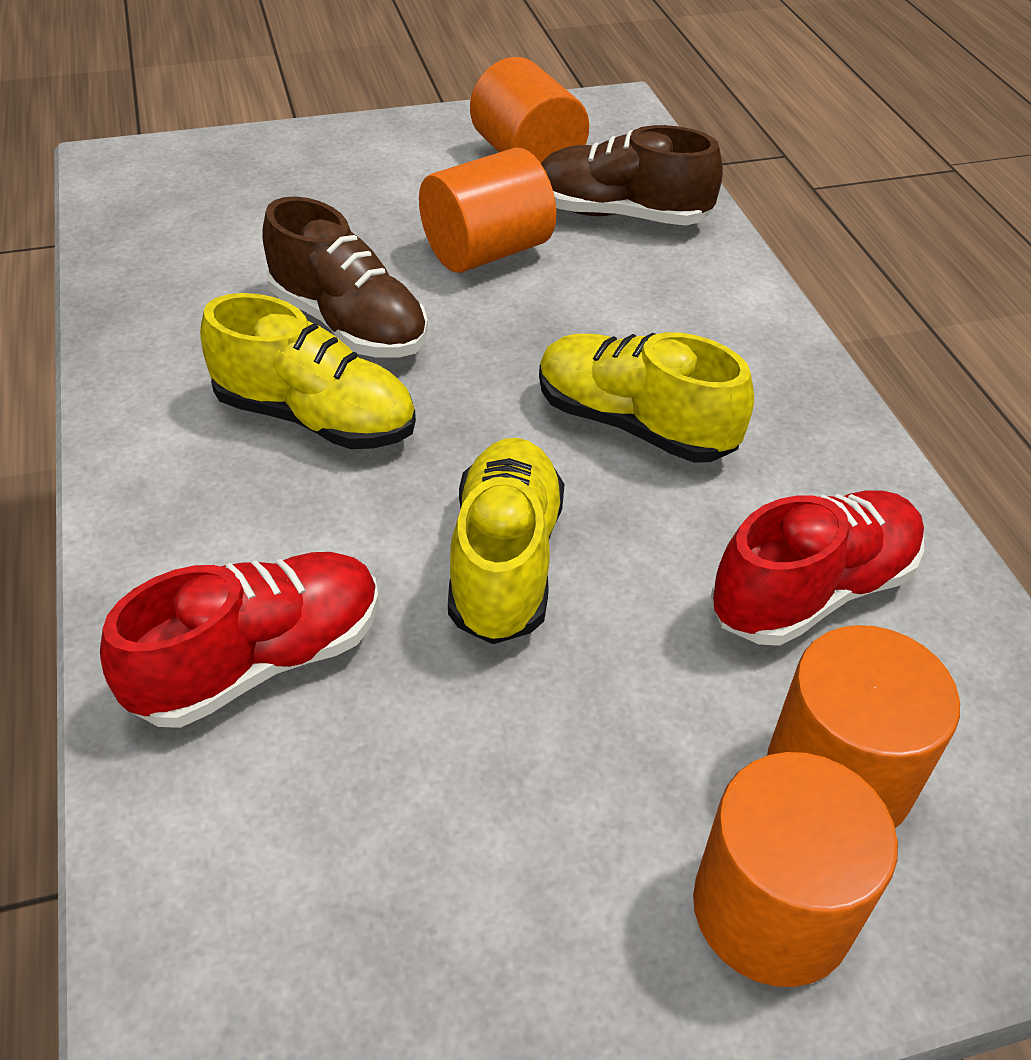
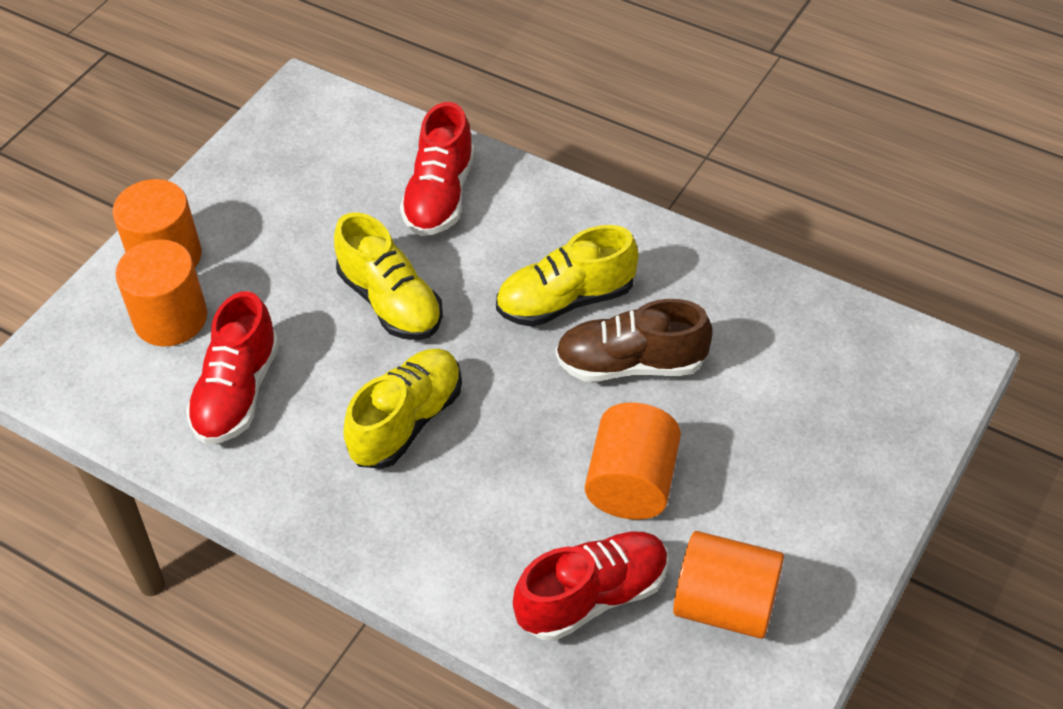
camera: 140 degrees right, 5 degrees up
(620, 215) = (593, 597): brown shoe -> red shoe
(634, 424) = (407, 421): yellow shoe -> yellow shoe turned 45 degrees counterclockwise

